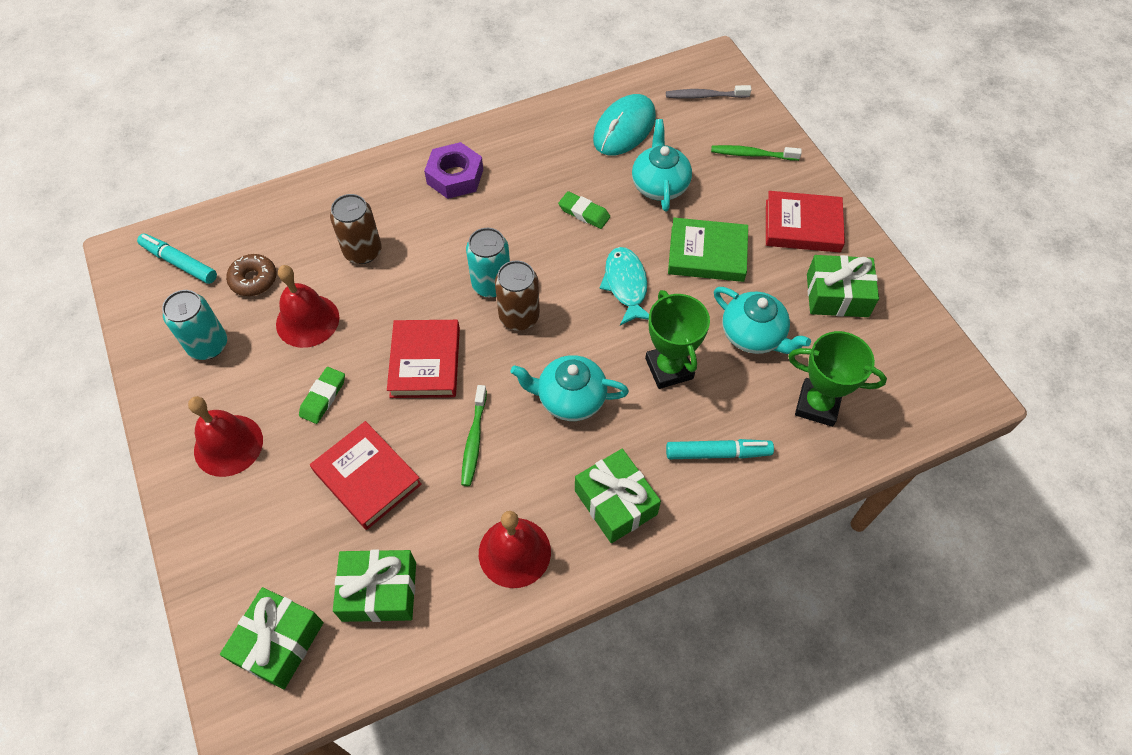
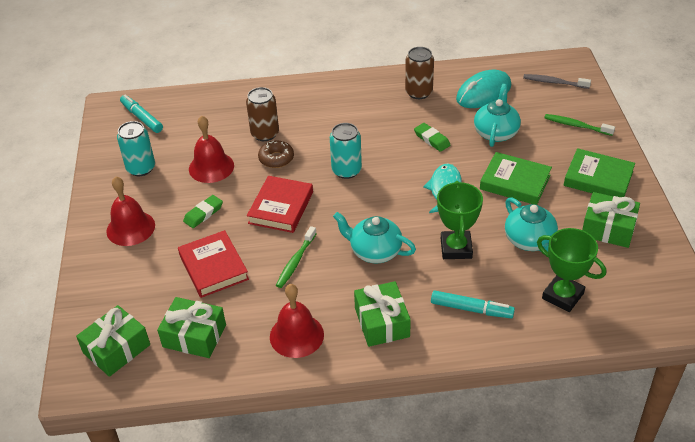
camera: 20 degrees right, 15 degrees down
(254, 280) = (185, 136): brown donut -> brown donut (276, 158)
(455, 176) = (347, 101): purple nut -> none
(519, 316) = (358, 194): brown can -> brown can (419, 92)
(802, 226) = (598, 178): red book -> green book

